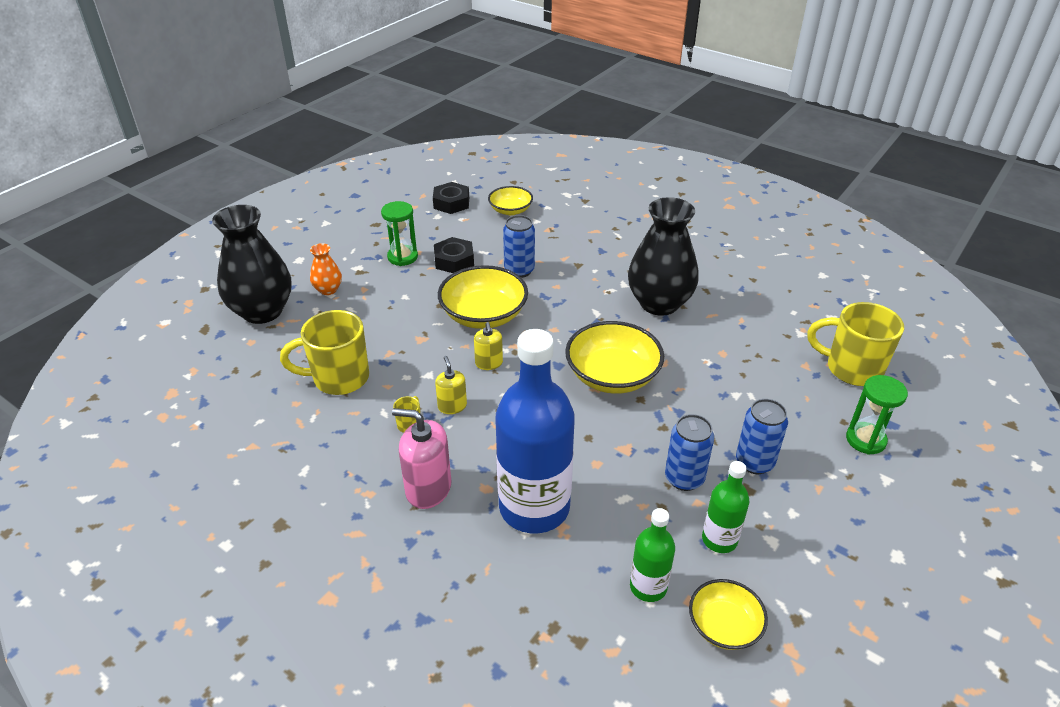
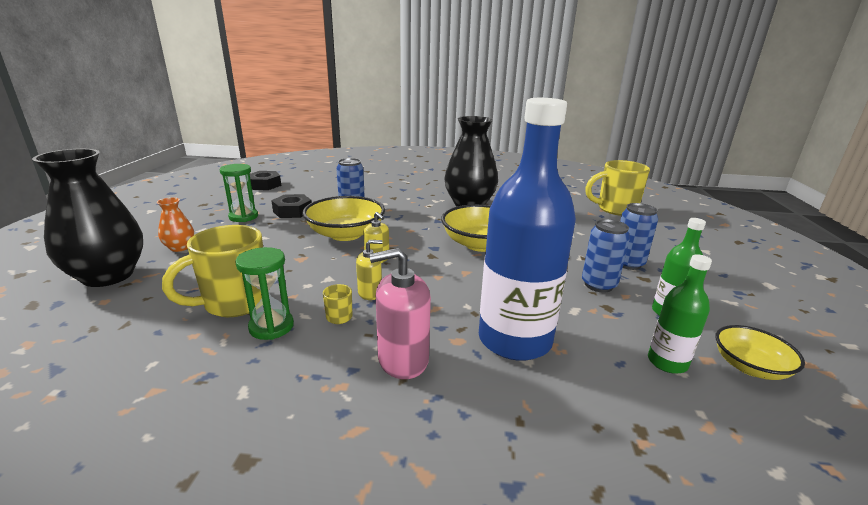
camera: 30 degrees left, 15 degrees down
(452, 406) = (370, 293): yellow soap dispenser -> yellow soap dispenser turned 120 degrees clockwise
(510, 210) = (316, 182): yellow bowl -> none
(865, 440) = (668, 236): green hourglass -> green hourglass (271, 327)

